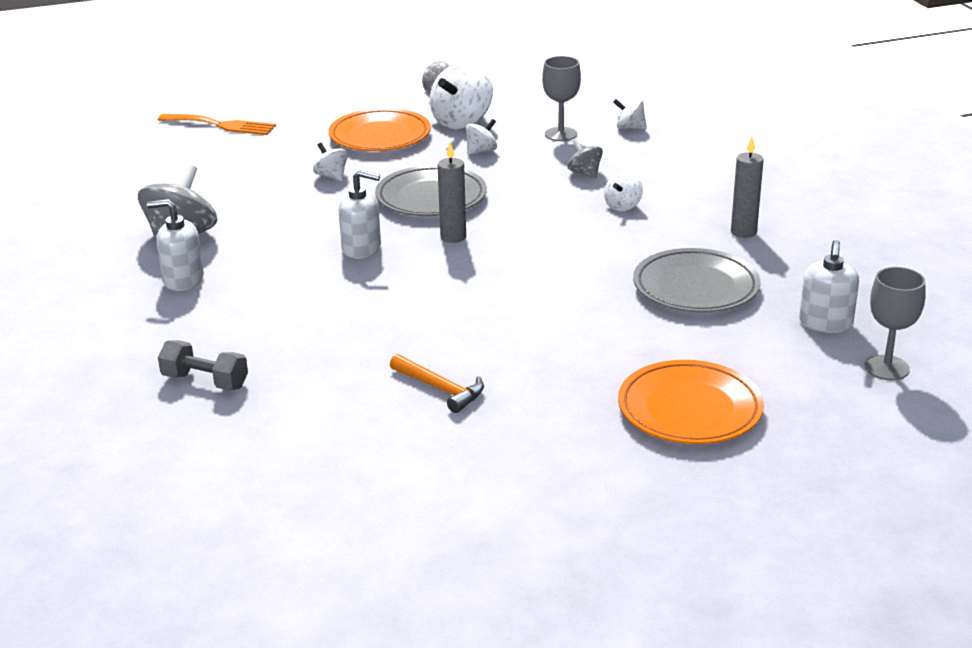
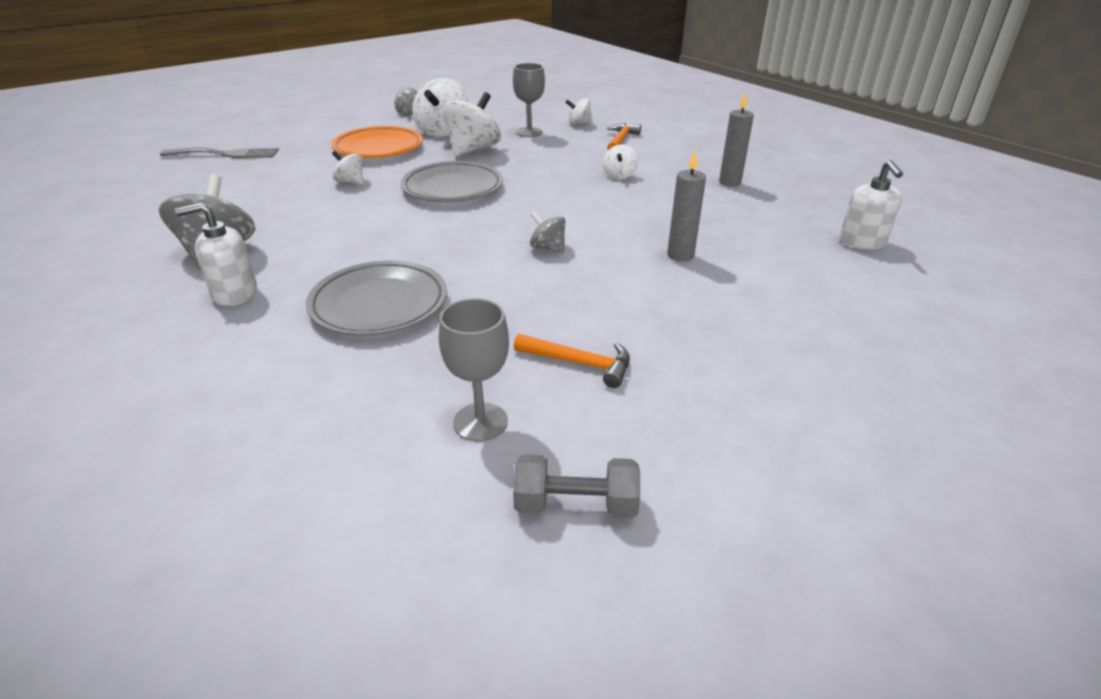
camera: 20 degrees left, 5 degrees up
(205, 381) = (304, 406): grey dumbbell -> grey dumbbell (575, 505)
(221, 125) = (226, 154): orange fork -> grey fork
(362, 248) = (413, 237): white soap dispenser -> none
(453, 237) = (493, 217): grey candle -> grey candle (680, 255)
(481, 151) = (473, 150): white spinning top -> white spinning top, size x1.93
(585, 173) = (569, 156): grey spinning top -> grey spinning top (548, 248)
(662, 158) = (621, 140): none -> orange hammer
(689, 409) = (832, 339): orange plate -> none
(695, 287) = (733, 229): grey plate -> grey plate (379, 304)
(886, 368) = (948, 271): grey goblet -> grey goblet (480, 422)

